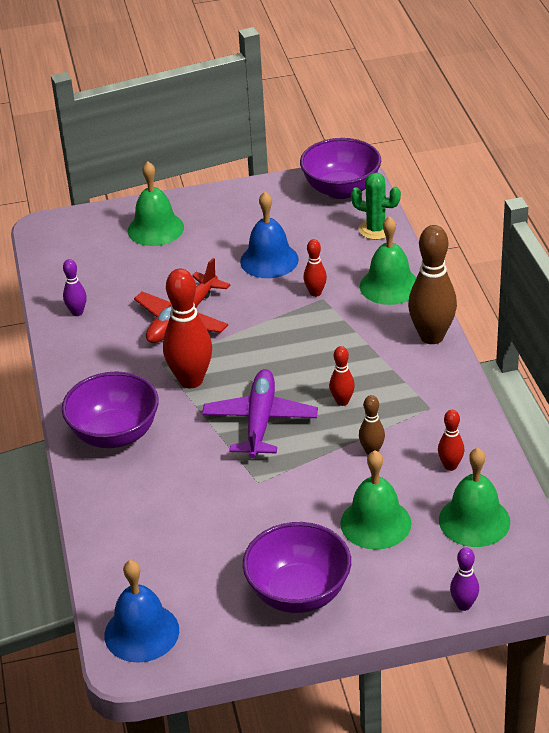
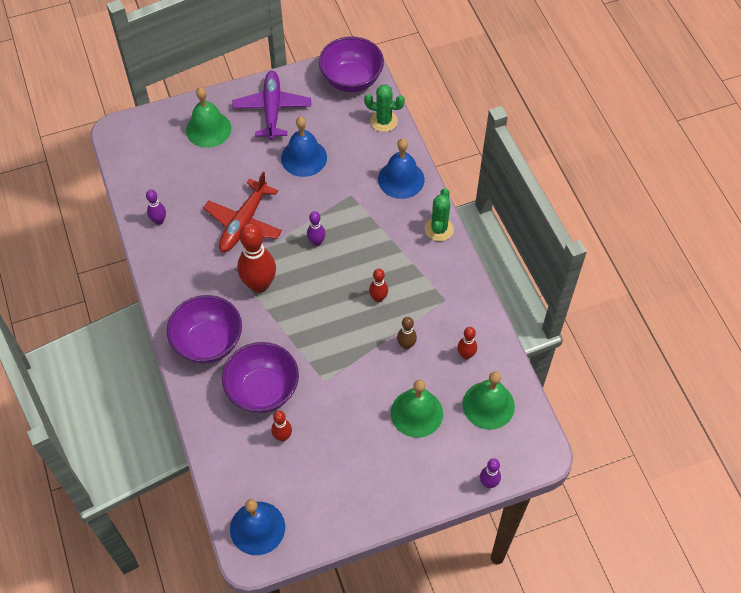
camera: 10 degrees left, 20 degrees up
(260, 421) = (318, 322): purple plane -> purple plane (272, 109)
(271, 342) = (316, 242): none -> purple bowling pin
(298, 593) = (368, 482): purple bowl -> purple bowl (263, 390)
(315, 293) = (344, 190): red bowling pin -> red bowling pin (282, 436)
(389, 286) = (401, 179): green bell -> blue bell
(431, 337) = (439, 229): brown bowling pin -> green cactus

